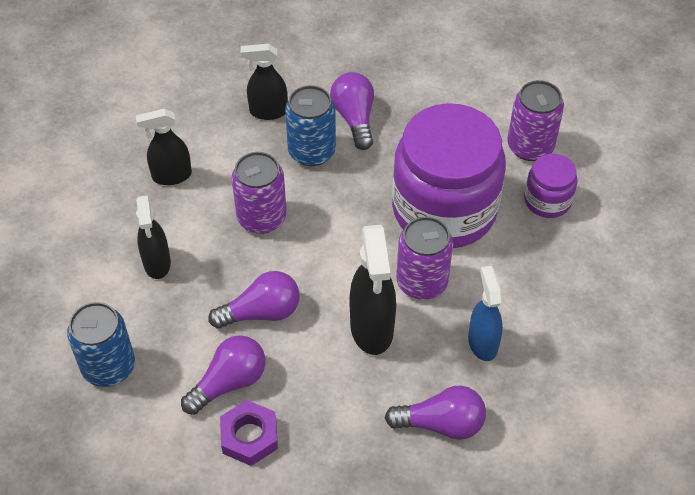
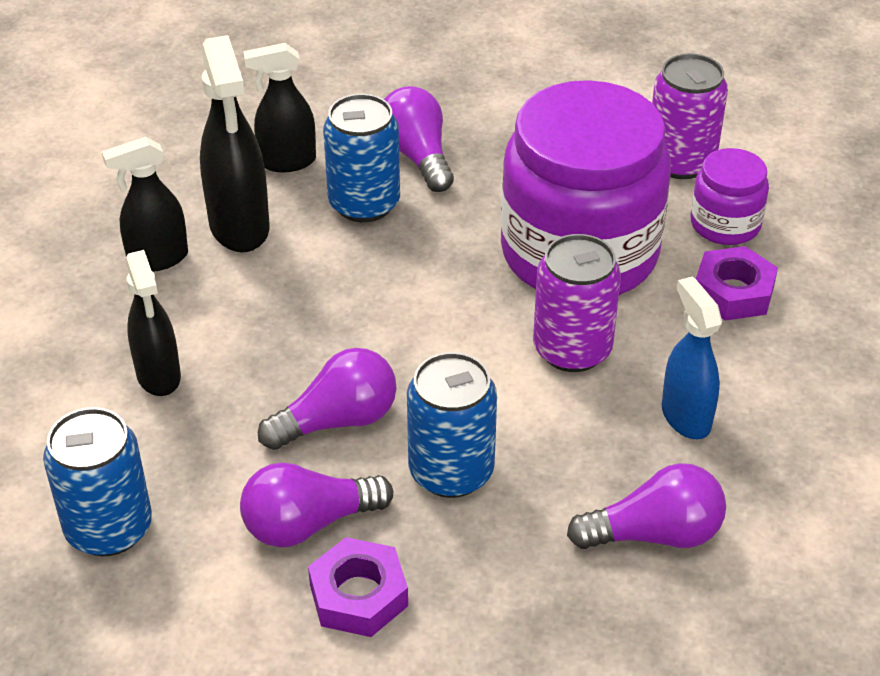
camera: 10 degrees left, 10 degrees down
(229, 382) = (308, 524): purple light bulb -> purple light bulb turned 150 degrees counterclockwise
(261, 218) = (308, 296): purple can -> none
(324, 359) = (451, 471): none -> blue can
(372, 329) = (513, 420): black spray bottle -> black spray bottle (239, 227)
(538, 254) = (733, 292): none -> purple nut

